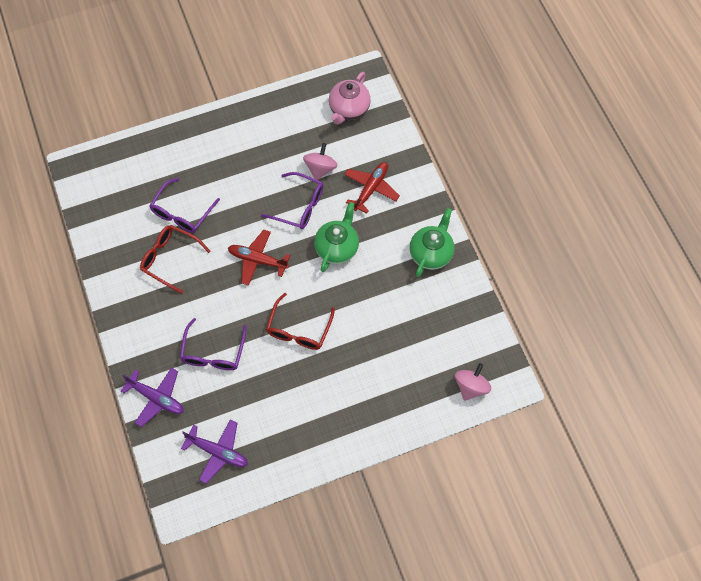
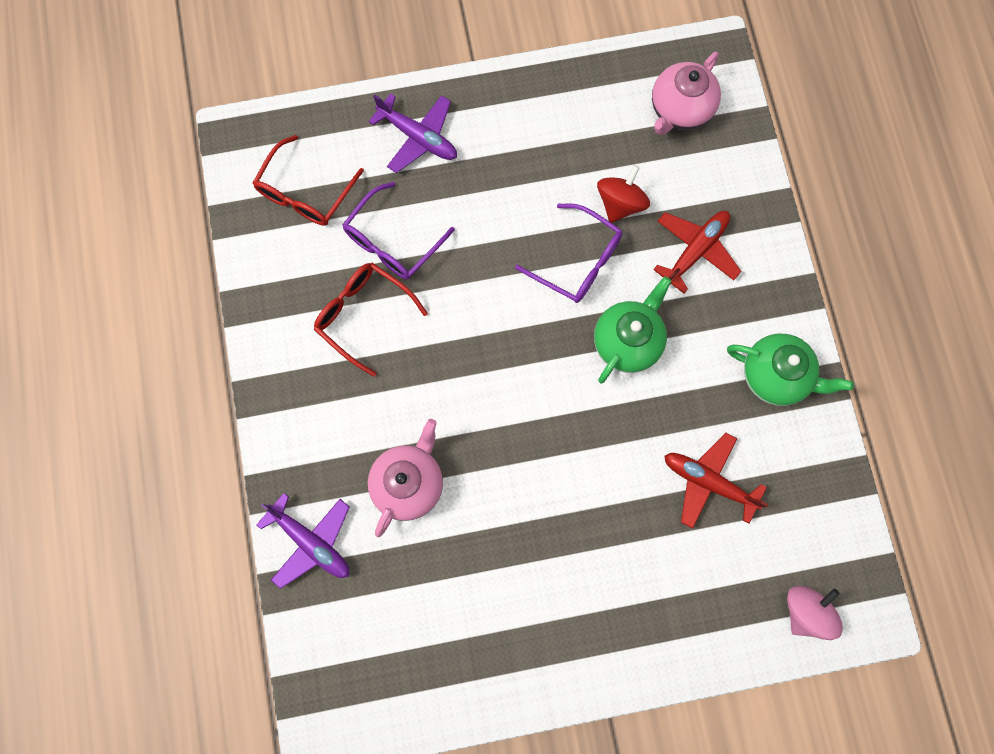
camera: 10 degrees right, 10 degrees up
(213, 353) = (409, 483): purple glasses -> pink teapot
(218, 452) = (393, 648): purple plane -> purple plane (418, 138)
(257, 260) = (499, 340): red plane -> red plane (708, 481)
(299, 329) = (547, 468): red glasses -> red glasses (305, 192)
(320, 168) = (620, 203): pink spinning top -> red spinning top
(431, 253) = (775, 376): green teapot -> green teapot turned 75 degrees clockwise

